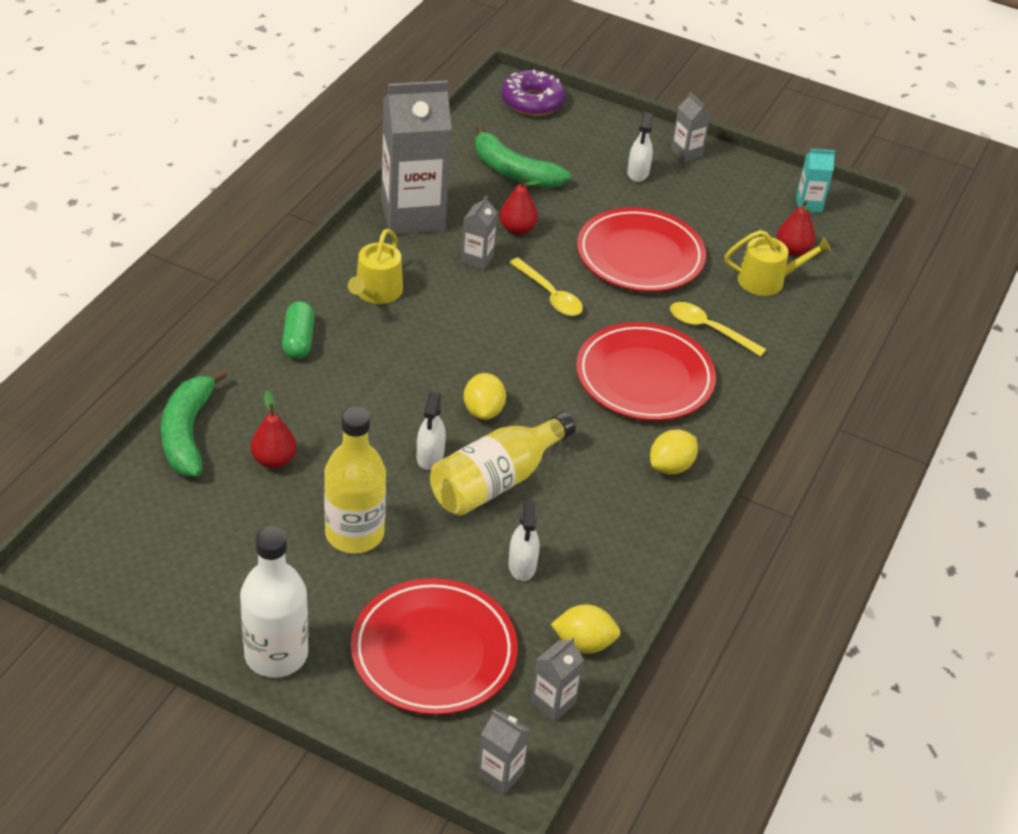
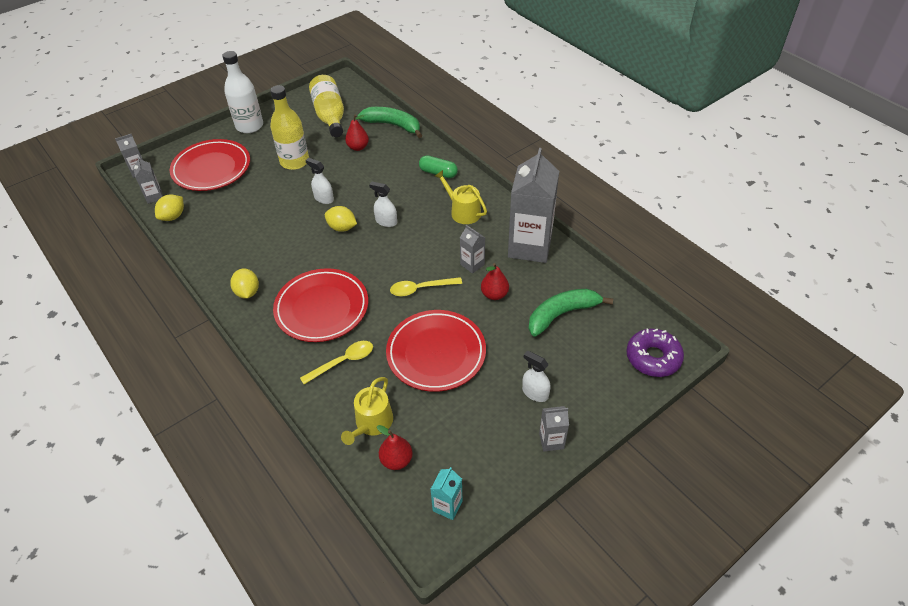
camera: 120 degrees right, 5 degrees up
(496, 480) = (290, 218): yellow bottle -> yellow bottle (330, 116)
(522, 565) = (232, 210): white spray bottle -> white spray bottle (386, 221)

